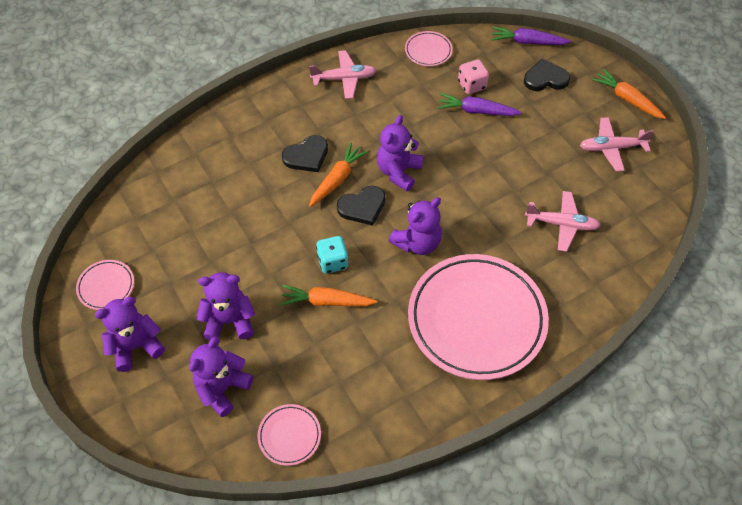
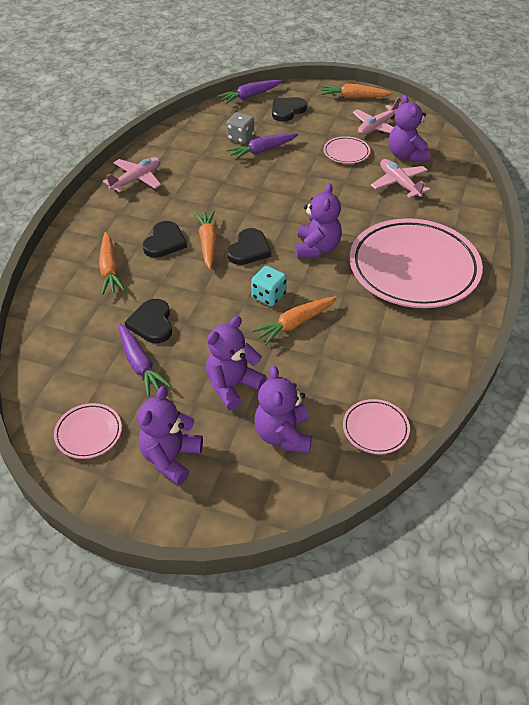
camera: 40 degrees left, 10 degrees down
(187, 255) = (140, 364): none -> purple carrot
(227, 225) = (152, 323): none -> black heart
(244, 155) = (110, 269): none -> orange carrot
(398, 172) = (250, 214): purple teddy bear -> purple teddy bear (406, 155)
(428, 51) = (183, 133): pink plate -> pink plate (346, 153)
(472, 85) = (240, 138): pink dice -> grey dice
(562, 224) = (399, 184): pink plane -> pink plane turned 90 degrees counterclockwise

